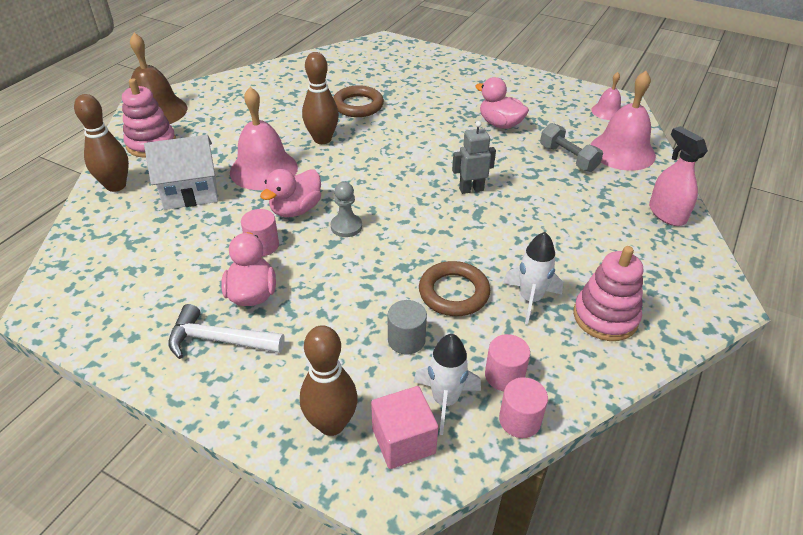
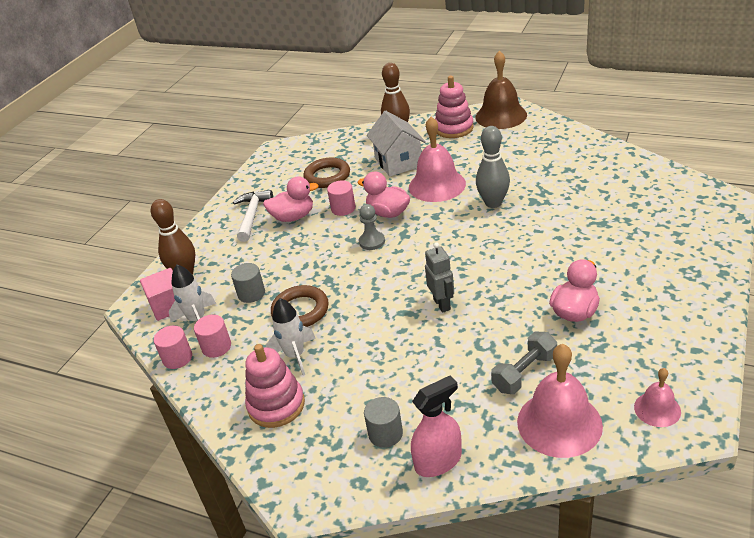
camera: 90 degrees right, 5 degrees down
(322, 139) = (493, 203): brown bowling pin -> grey bowling pin
(358, 105) = (563, 210): brown ring -> brown ring (327, 176)
(639, 241) = (385, 434): none -> grey cylinder

